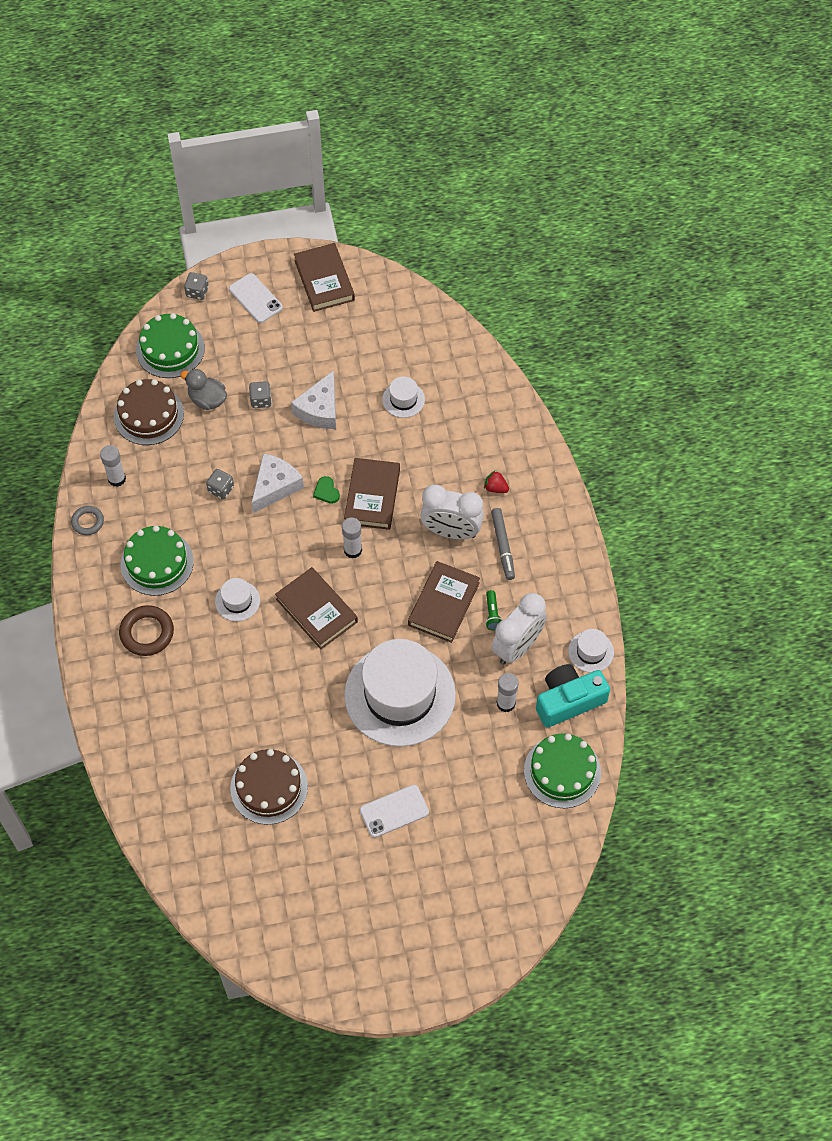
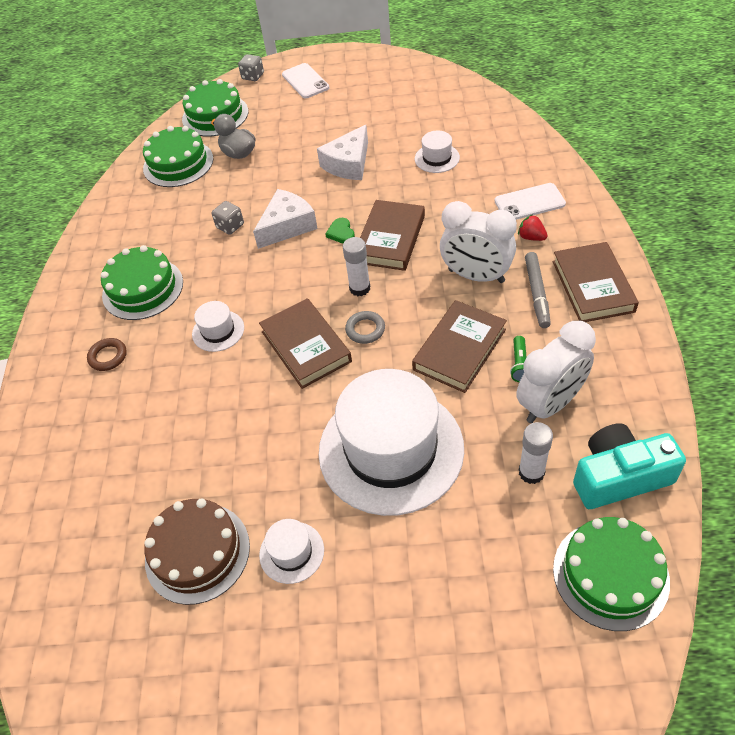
camera: 15 degrees right, 10 degrees down
(88, 522) = (86, 248): grey ring -> grey ring (365, 329)
(117, 479) = (129, 213): white glue stick -> none
(147, 633) = (108, 356): brown ring -> brown ring, size x0.62
(148, 415) = (178, 163): brown cake -> green cake
(261, 400) = (291, 155): grey dice -> none
(324, 280) = (373, 69): brown book -> brown book (593, 286)
(394, 811) = (360, 606): white phone -> white phone (529, 202)
(591, 651) = (649, 417): white hat -> white hat (291, 552)

